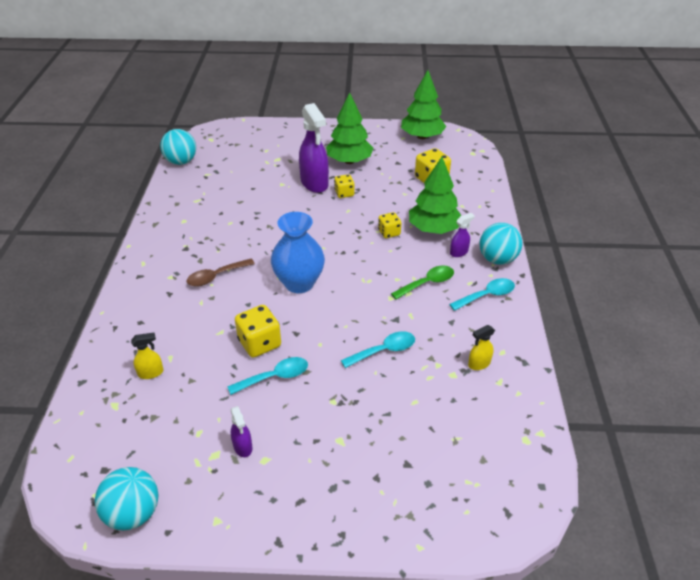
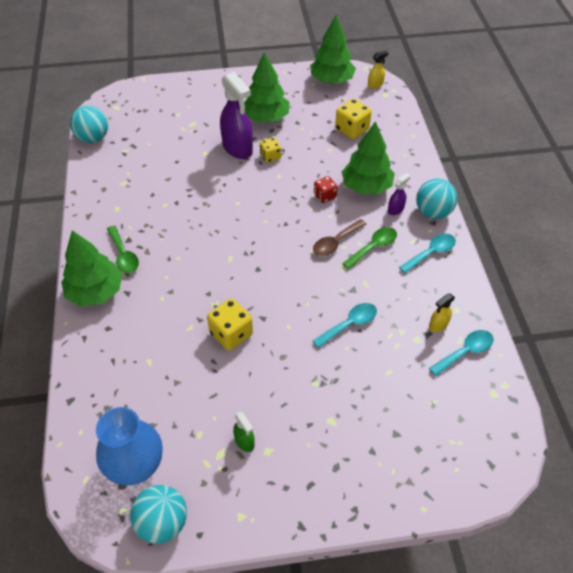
camera: 10 degrees left, 10 degrees up
(139, 289) = (96, 292): none -> green tree
(151, 373) = (135, 380): yellow spray bottle -> yellow spray bottle (375, 85)
(177, 260) = (123, 255): none -> green spoon
(216, 277) = (168, 268): brown spoon -> brown spoon (335, 242)
(243, 447) = (244, 441): purple spray bottle -> green spray bottle
(275, 377) = (255, 367): turquoise spoon -> turquoise spoon (465, 352)
(299, 283) = (252, 264): blue vase -> blue vase (136, 466)
(389, 233) = (325, 196): yellow dice -> red dice

